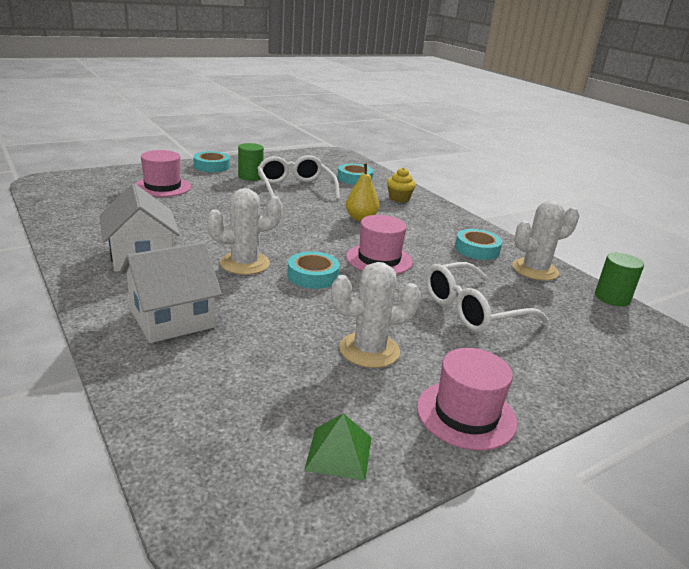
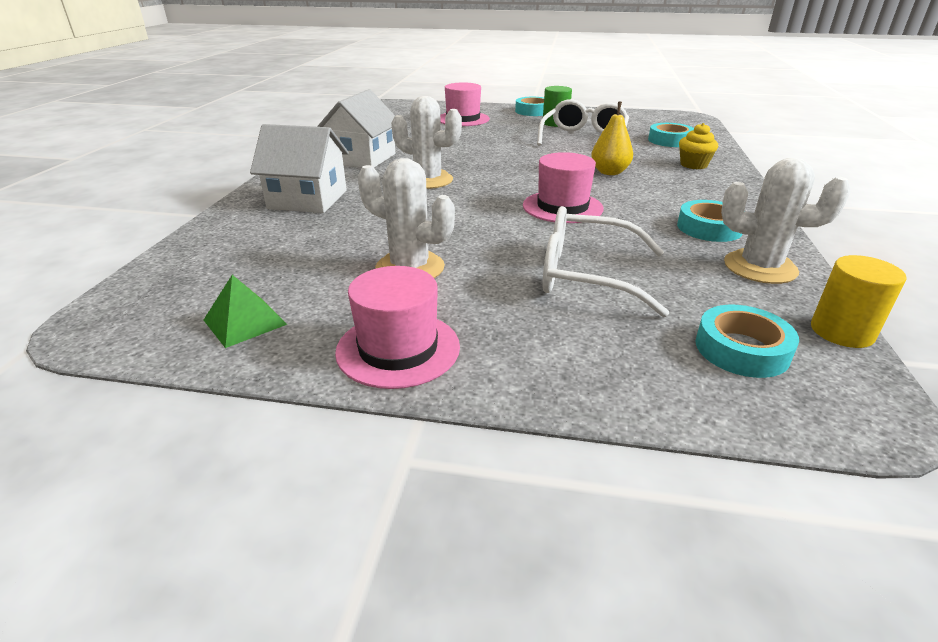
camera: 45 degrees right, 5 degrees up
(313, 276) = (469, 202): turquoise tape -> turquoise tape (741, 349)
(612, 298) = (842, 331): green cylinder -> yellow cylinder

